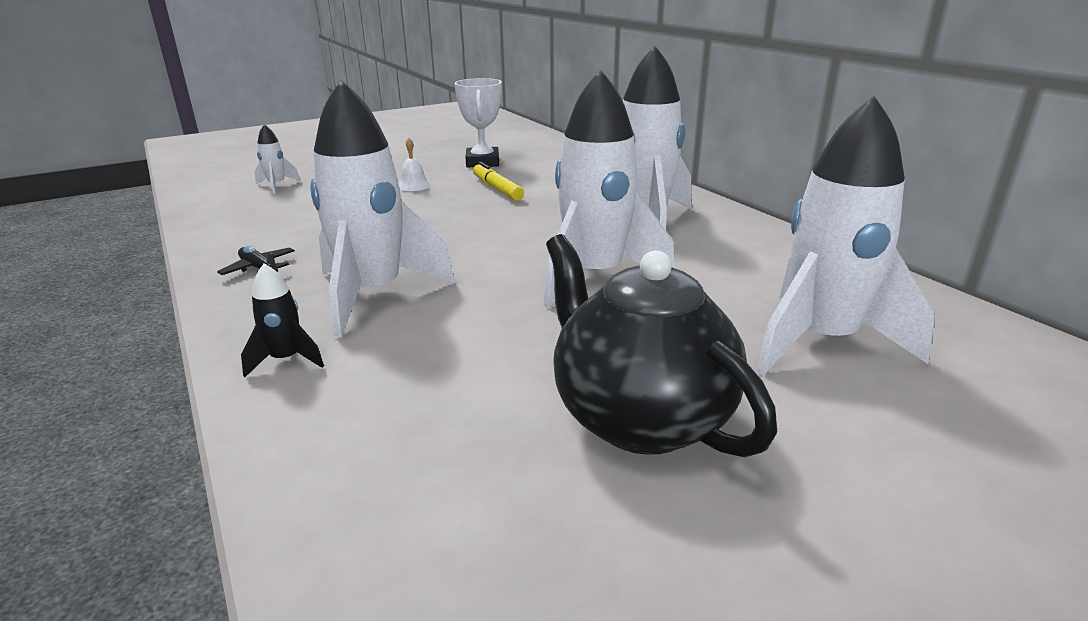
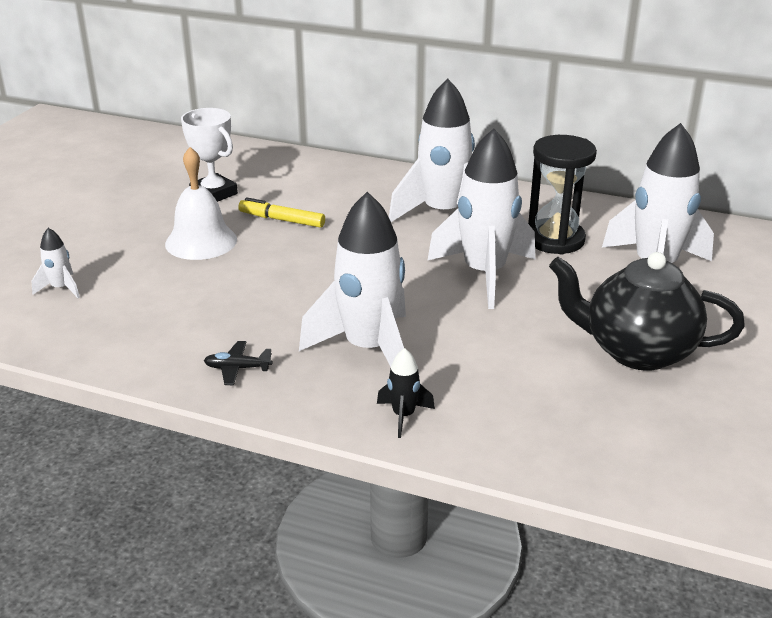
camera: 40 degrees left, 5 degrees up
(414, 185) = (201, 241): white bell -> white bell, size x2.04
(730, 274) = (555, 240): none -> black hourglass

